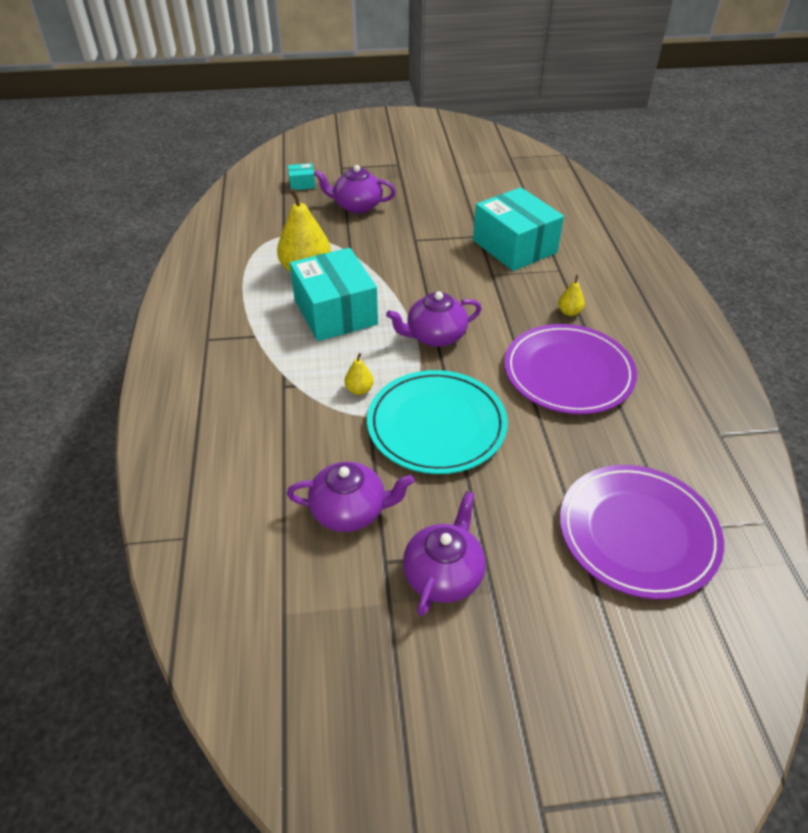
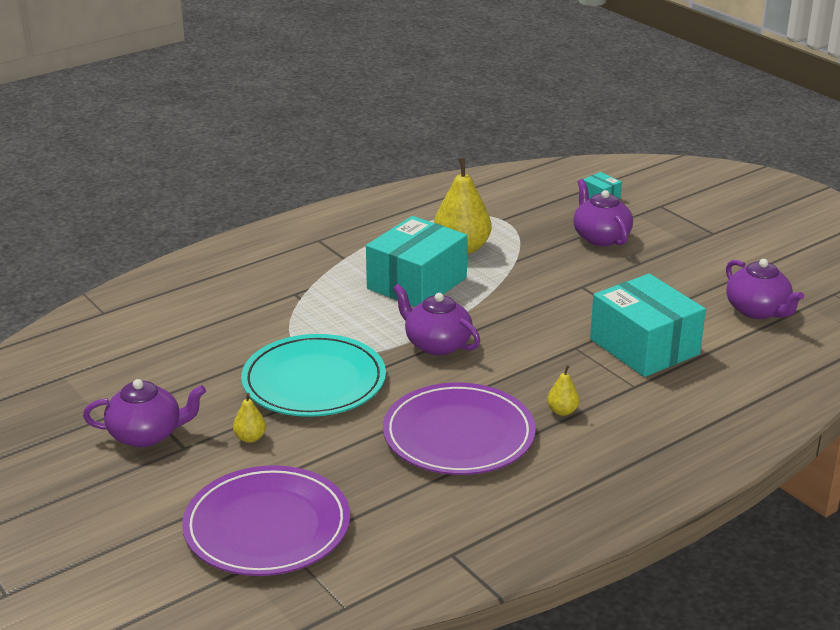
camera: 60 degrees right, 15 degrees down
(350, 511) = (180, 371): purple teapot -> purple teapot (758, 310)
(359, 390) = (323, 329): yellow pear -> yellow pear (250, 438)
(514, 246) = (644, 347): turquoise box -> turquoise box turned 60 degrees counterclockwise

